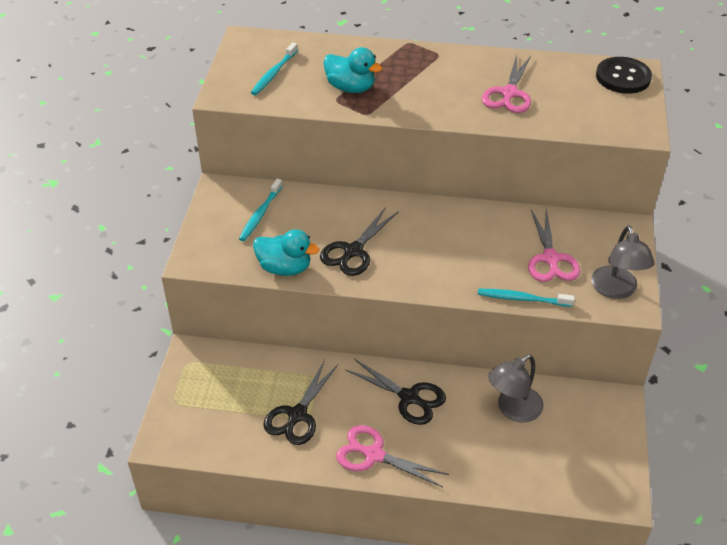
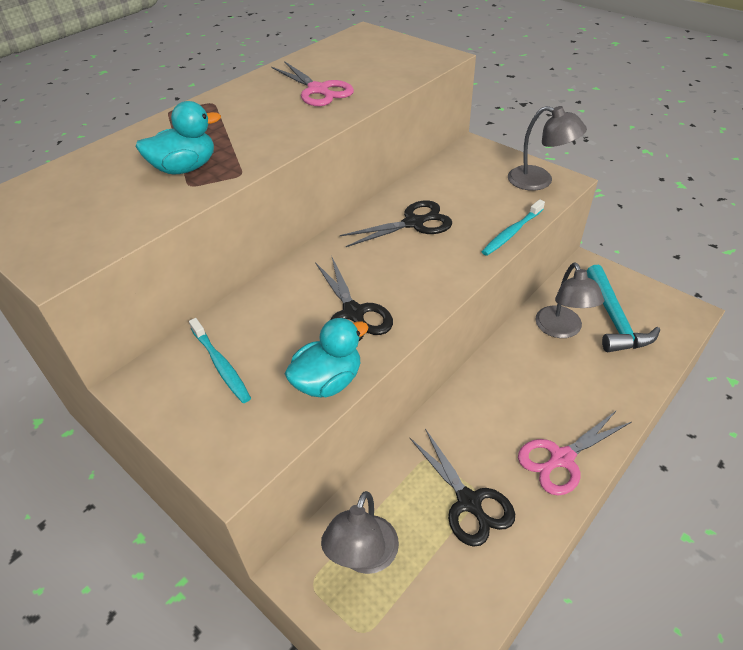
camera: 55 degrees left, 0 degrees up
(220, 378) = (363, 557): none -> grey lamp
(273, 74) = (80, 211): turquoise toothbrush -> none
(409, 397) = (503, 394): black scissors -> black scissors (413, 223)
(550, 259) = (475, 197): pink scissors -> none
(559, 443) = (614, 319): none -> turquoise hammer
(623, 77) = (365, 39): black button -> none

